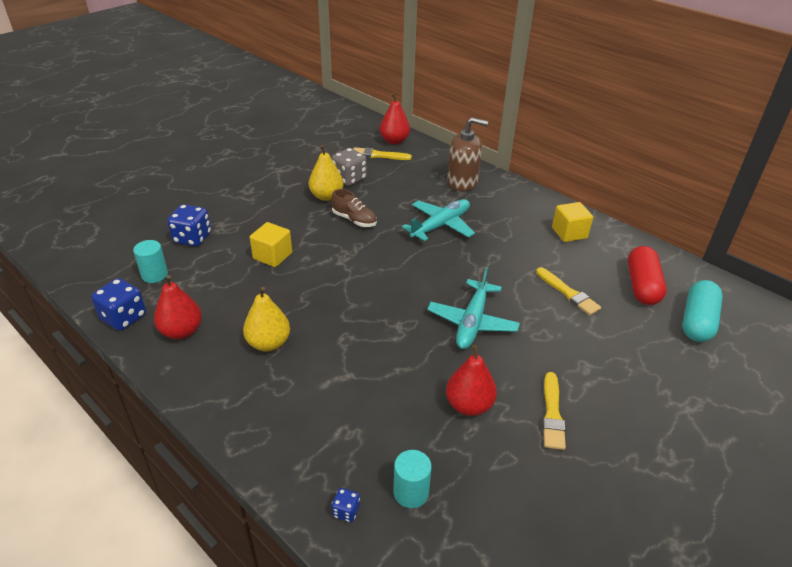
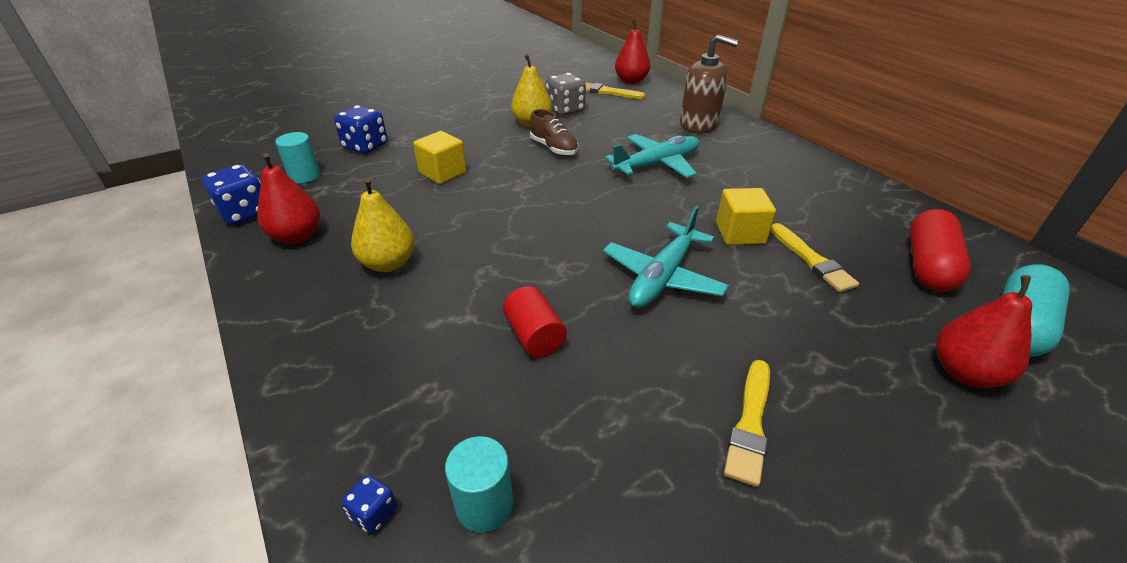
camera: 15 degrees right, 0 degrees up
(400, 381) = (535, 336): none -> red cylinder
(469, 405) = (621, 387): red pear -> red pear (964, 372)
(569, 233) = (827, 190): yellow cube -> yellow cube (740, 233)

